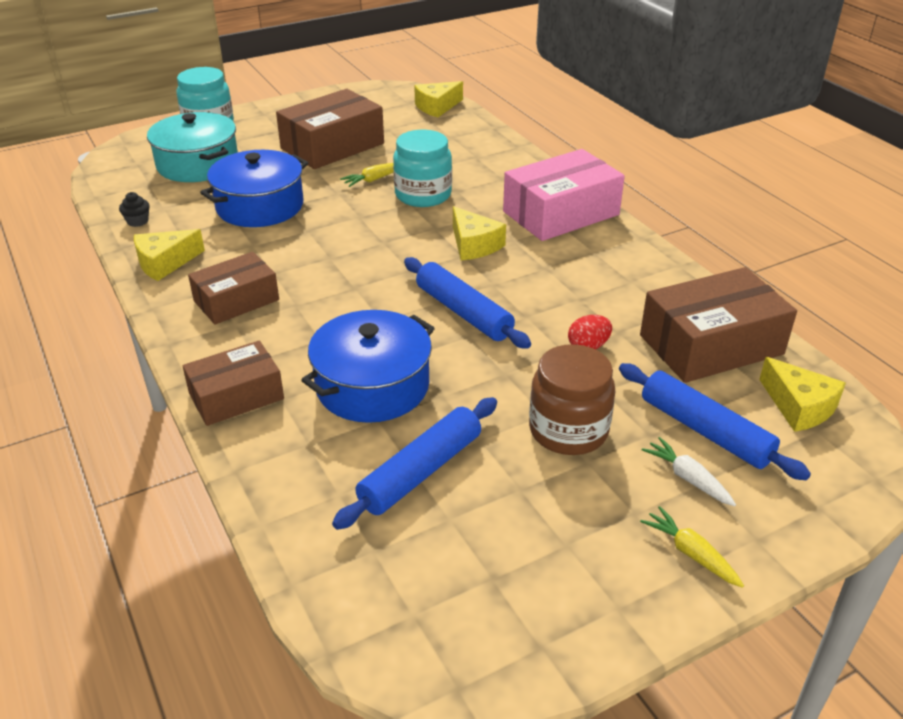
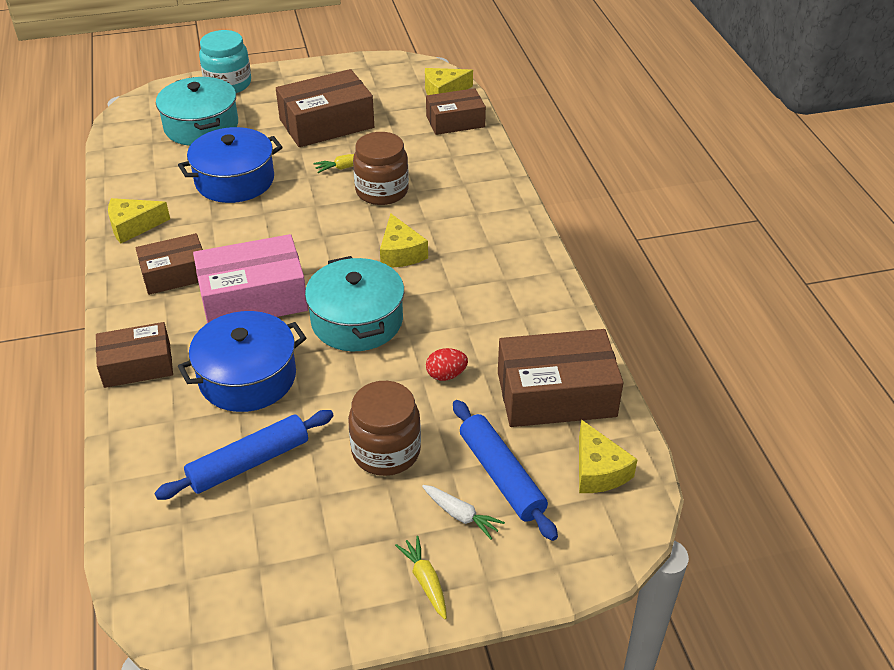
camera: 15 degrees right, 5 degrees up
(137, 221) = (128, 180): black cupcake -> none
(423, 195) = (382, 191): turquoise jar -> brown jar
(463, 129) = (455, 121): none -> brown box
(464, 312) = (357, 320): blue rolling pin -> turquoise pot
(561, 213) = (497, 232): pink box -> pink box (253, 298)
(687, 478) = (461, 515): white carrot -> white carrot turned 150 degrees clockwise

